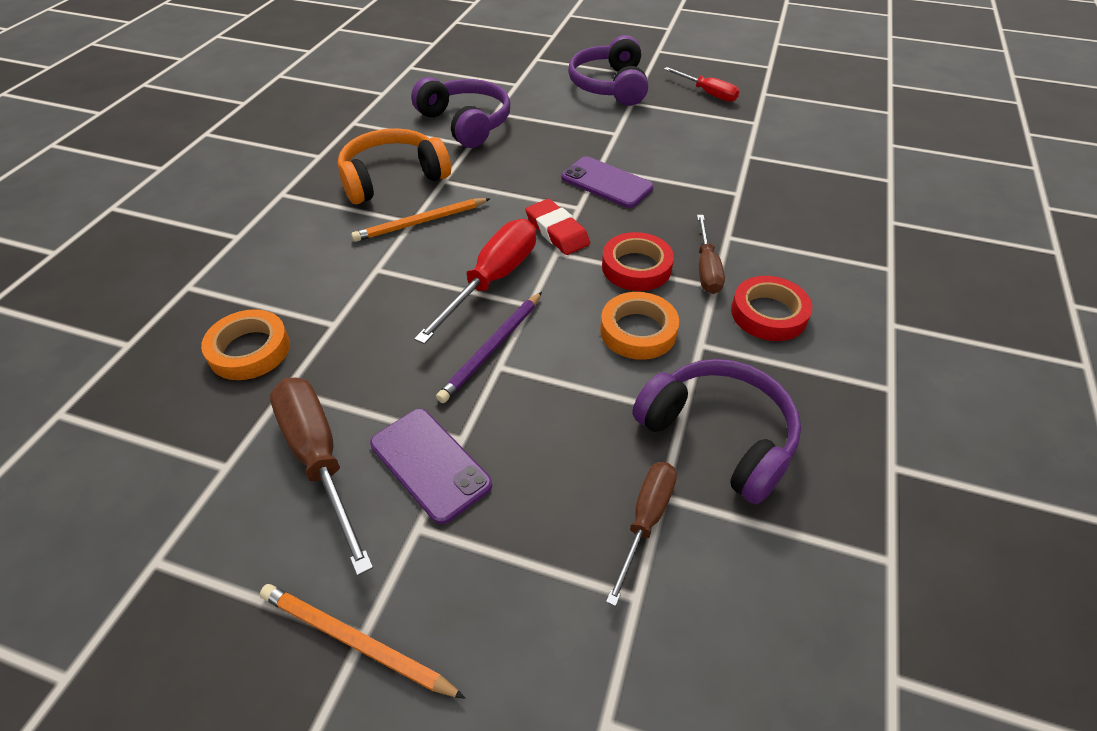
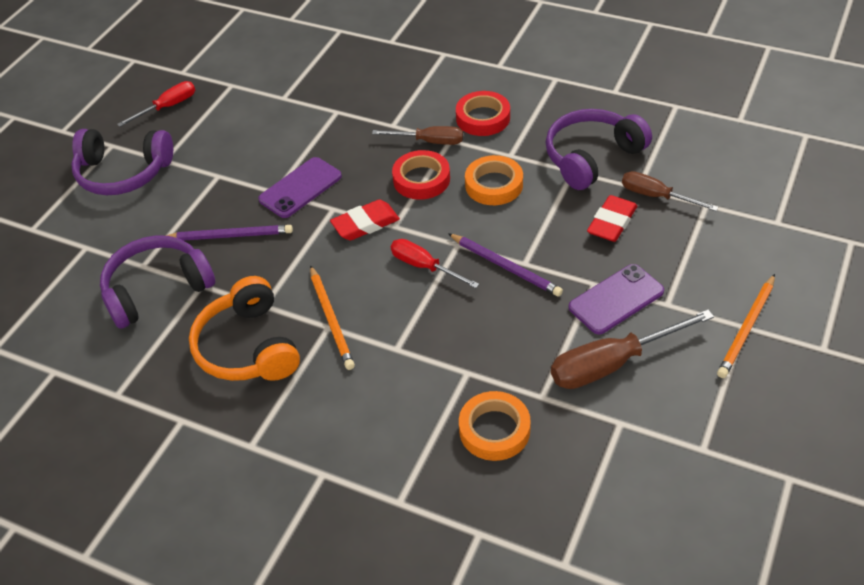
camera: 80 degrees left, 0 degrees up
(493, 280) = (424, 266): red screwdriver -> red screwdriver, size x0.63
(534, 150) = (230, 235): none -> purple pencil
(580, 460) = (612, 222): none -> red eraser

